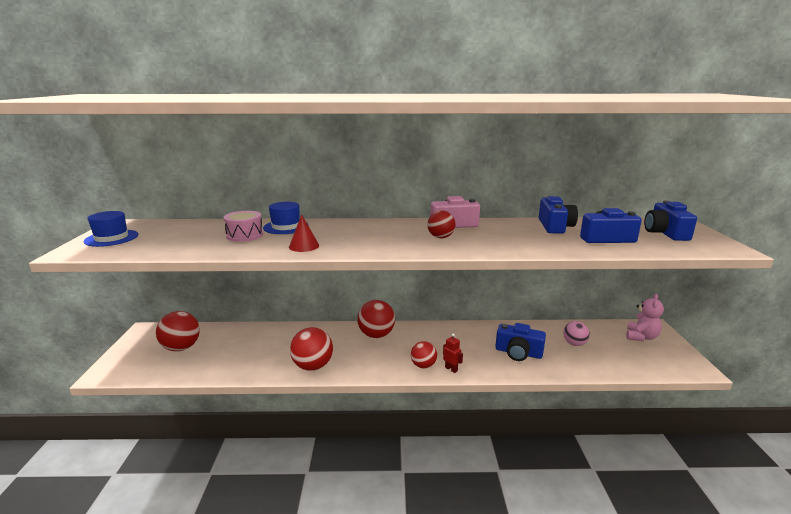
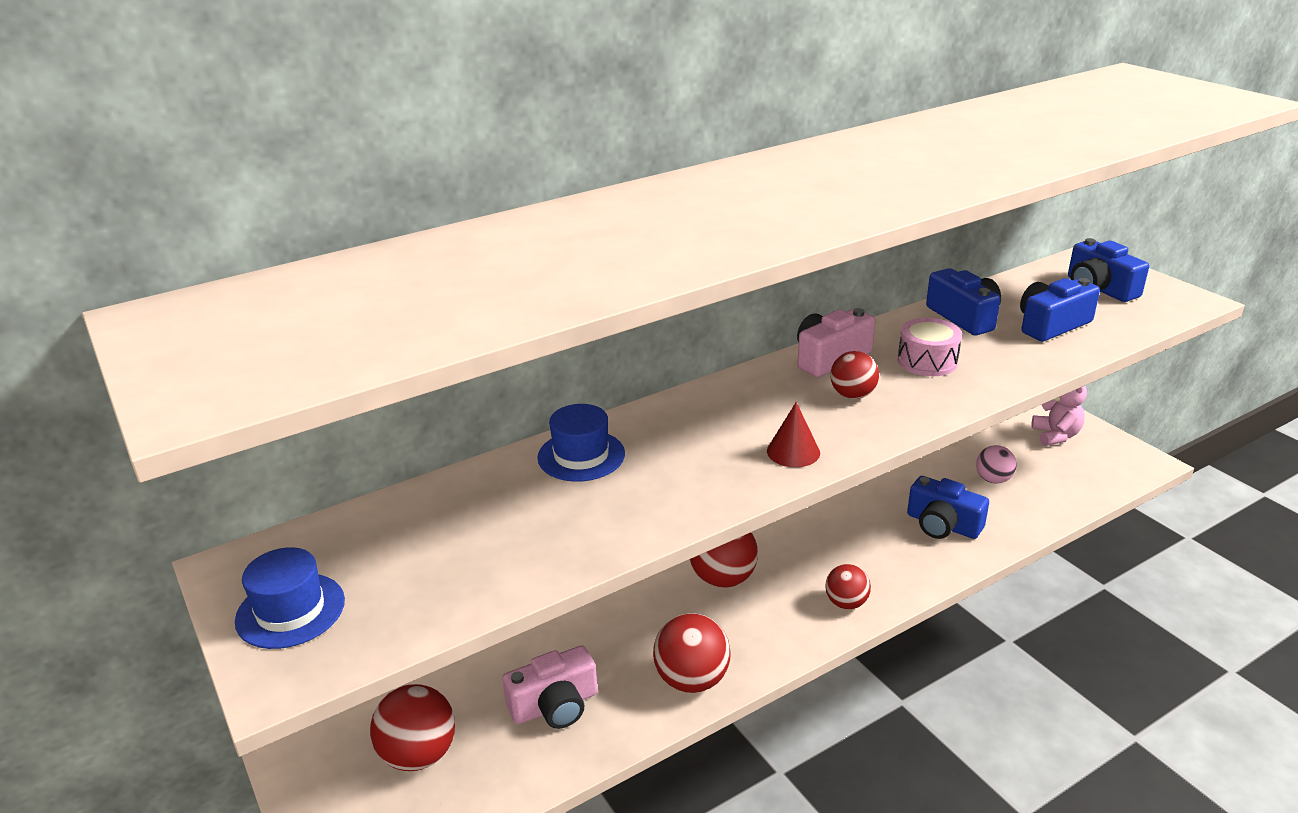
camera: 30 degrees left, 10 degrees up
(245, 235) = (544, 503): pink drum -> pink drum (927, 361)
(248, 352) = (555, 705): none -> pink camera
(304, 246) = (685, 491): red cone -> red cone (793, 452)
(451, 369) = (887, 591): red robot -> none
(518, 353) = (942, 525): blue camera -> blue camera turned 45 degrees clockwise

